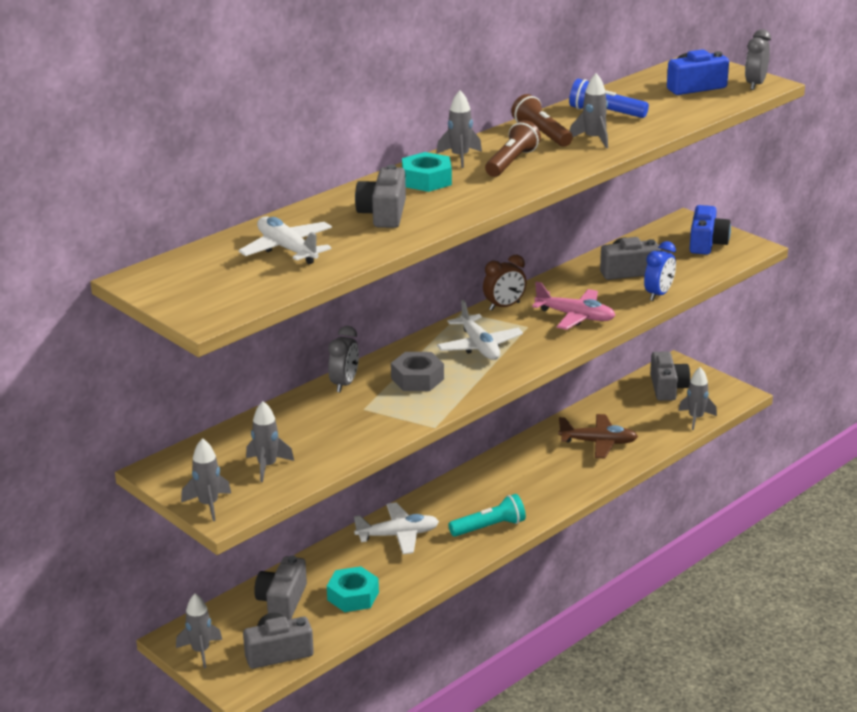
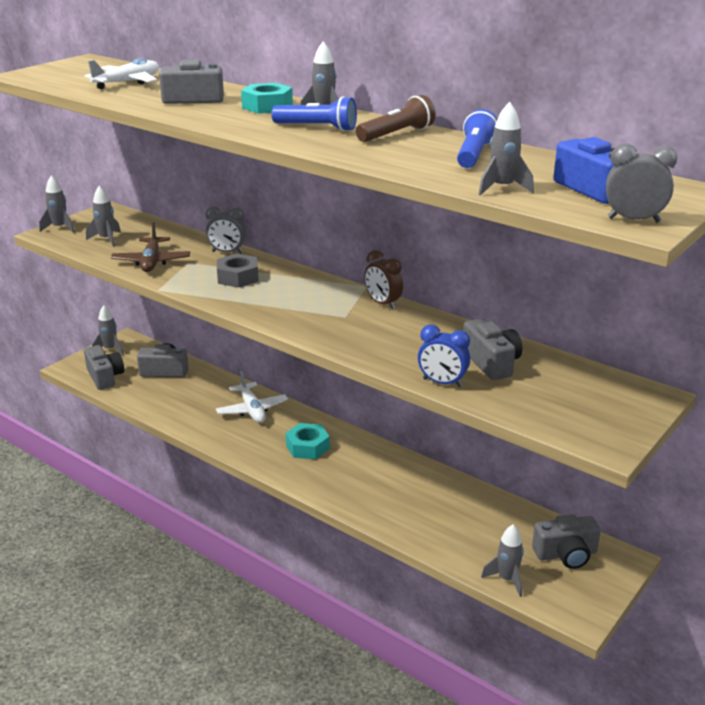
camera: 80 degrees right, 0 degrees up
(353, 596) = (170, 398): turquoise nut -> turquoise nut (307, 447)
(479, 346) = (300, 298): white plane -> none
(489, 527) = (269, 453): turquoise flashlight -> none
(511, 162) = (317, 128): brown flashlight -> blue flashlight
(575, 316) = (373, 338): pink plane -> none
(593, 139) = (391, 152): grey rocket -> grey rocket (502, 188)
(598, 443) = (429, 508): brown plane -> brown plane (151, 262)
(706, 243) = (597, 411): blue camera -> none

